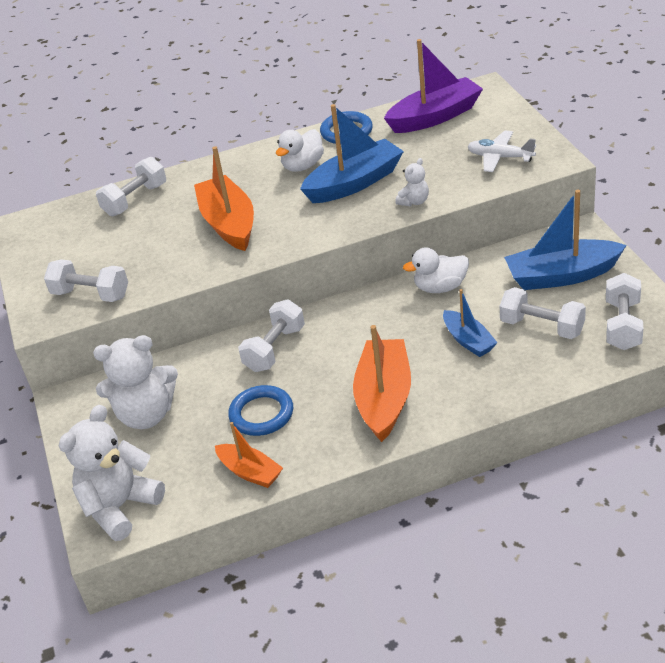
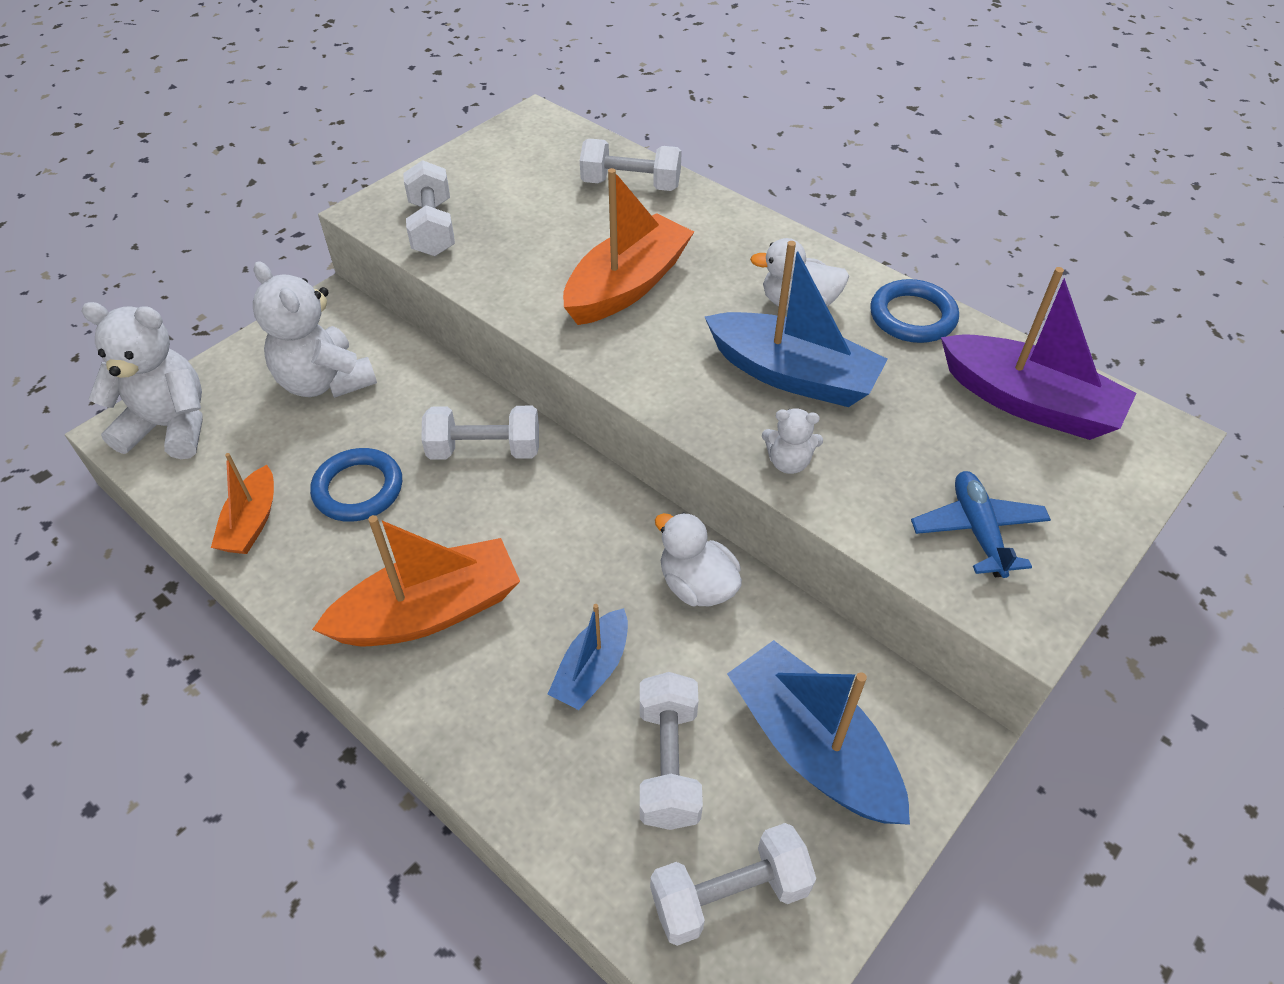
camera: 55 degrees right, 10 degrees up
(500, 157) = (977, 530): white plane -> blue plane

